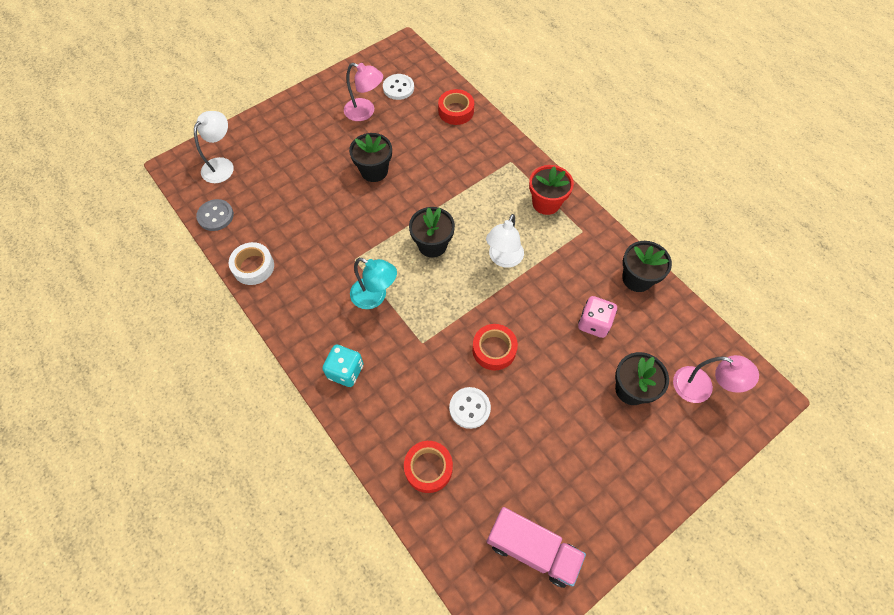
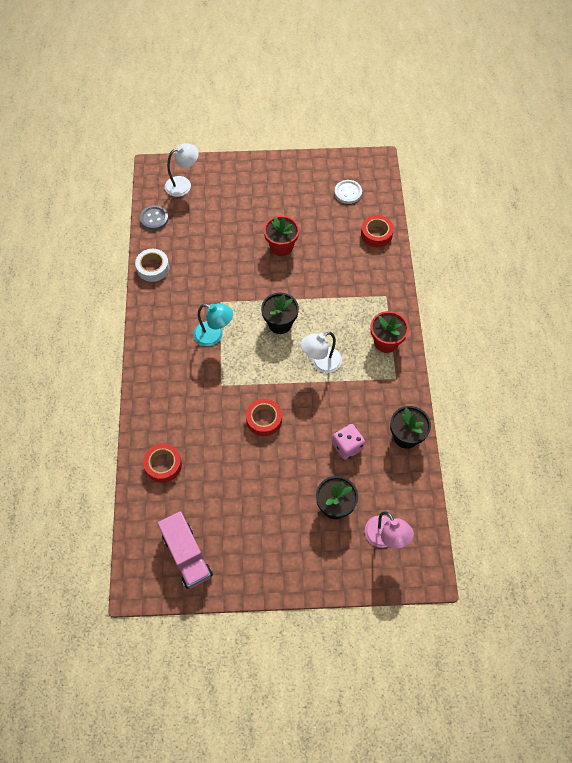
camera: 35 degrees right, 0 degrees up
(345, 371) = (159, 372): turquoise dice -> none
(365, 112) = (309, 198): pink lamp -> none
(374, 171) = (281, 246): black flower pot -> red flower pot
(375, 297) = (214, 335): turquoise lamp -> turquoise lamp turned 45 degrees counterclockwise
(469, 408) = (218, 446): white button -> none

